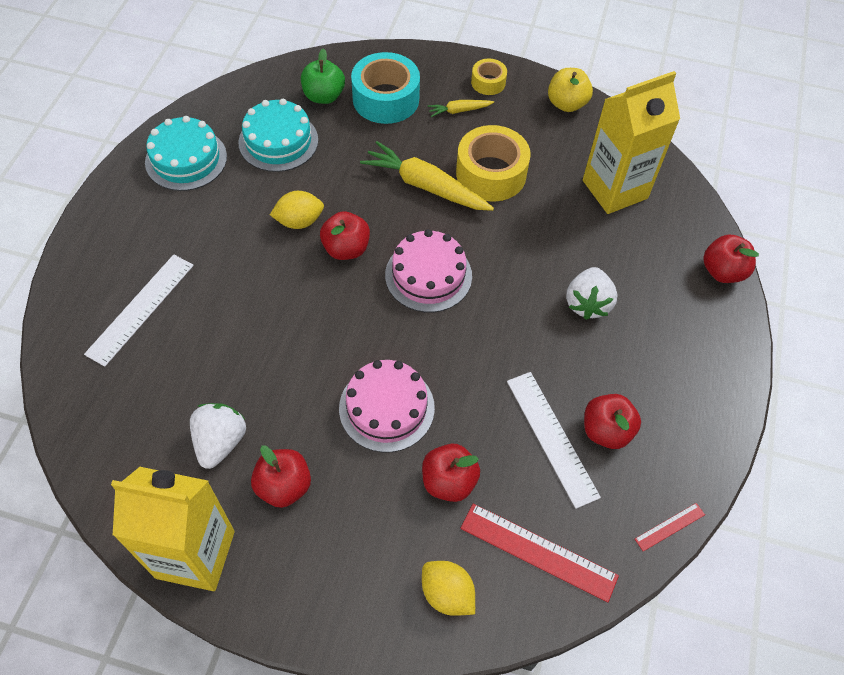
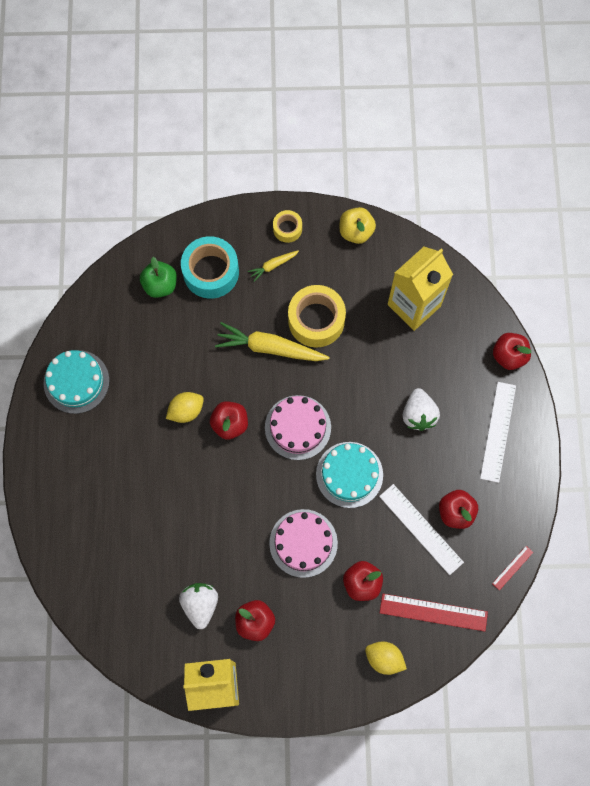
camera: 15 degrees left, 15 degrees up
(141, 308) = (100, 522): white ruler -> white ruler (498, 431)
(278, 141) = (141, 341): turquoise cake -> turquoise cake (349, 474)

